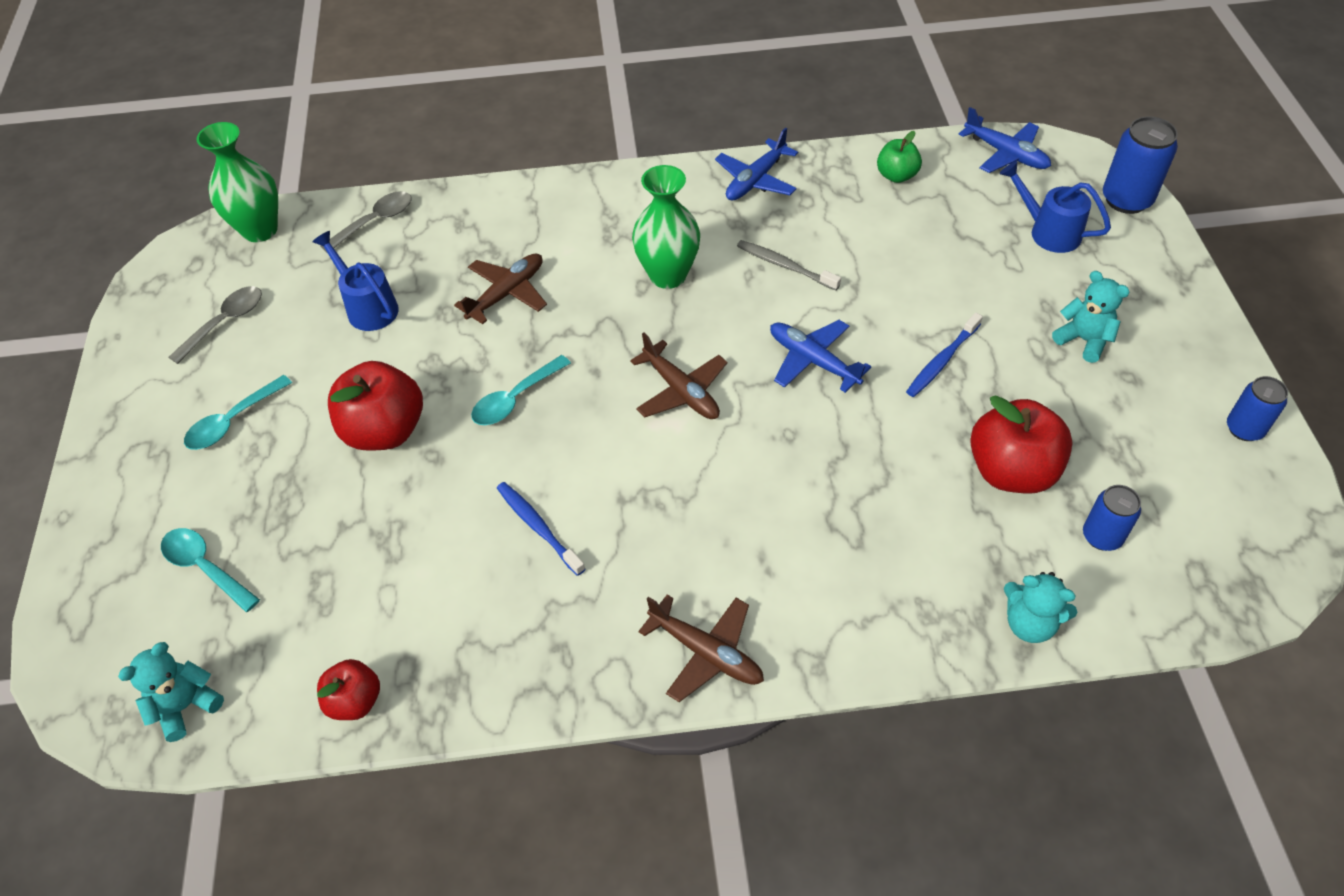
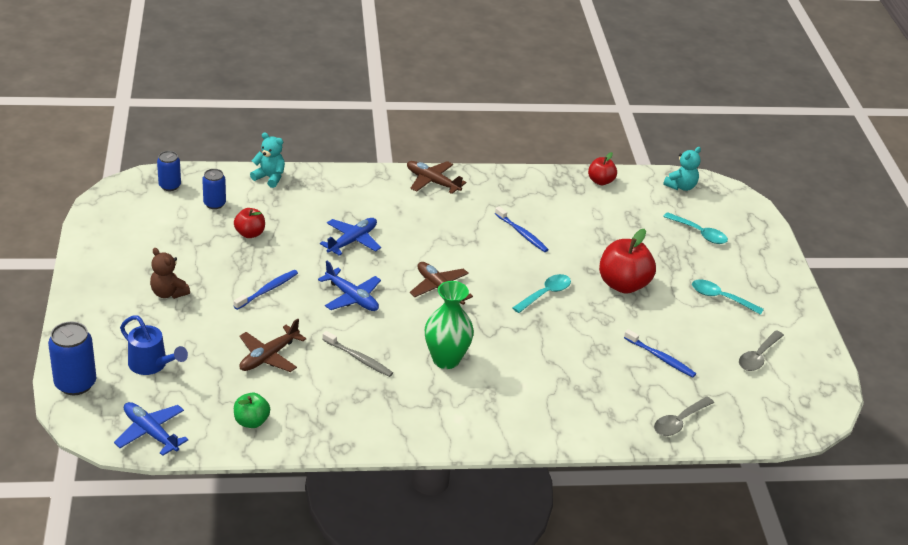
camera: 175 degrees right, 15 degrees down
(233, 421) = (720, 298): turquoise spoon -> turquoise spoon turned 105 degrees counterclockwise
(260, 230) = (769, 423): green vase -> none
(368, 307) = (660, 358): blue watering can -> blue toothbrush
(507, 293) = (562, 358): brown plane -> brown plane (268, 356)
(755, 180) = (370, 429): blue plane -> blue plane (352, 241)
(1011, 471) = (250, 233): red apple -> red apple, size x0.56
(1083, 340) = (168, 293): turquoise teddy bear -> brown teddy bear
(1244, 429) = (101, 240): blue can -> blue can (170, 186)

